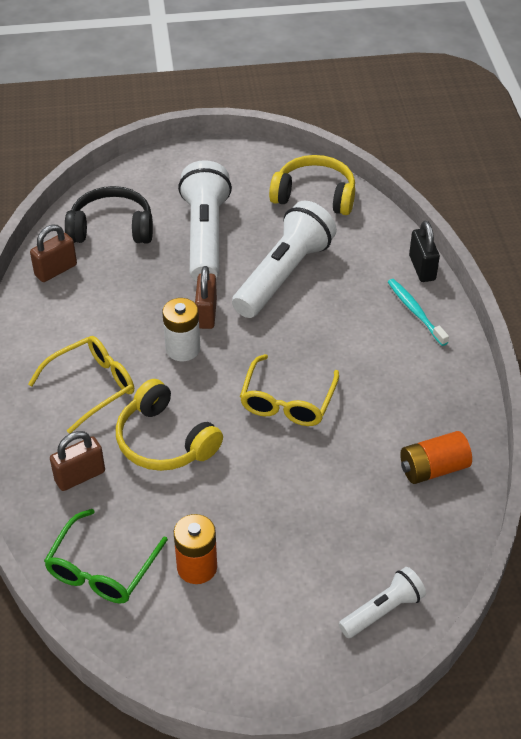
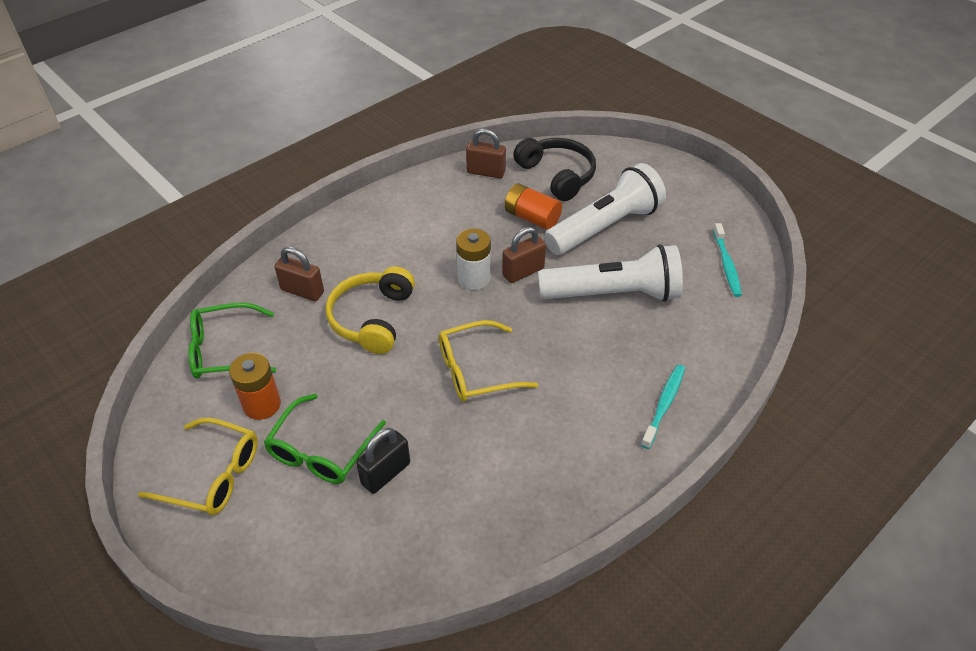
camera: 55 degrees right, 0 degrees up
(91, 387) = (391, 251): yellow glasses -> yellow glasses (212, 475)
(285, 545) = (322, 450): none -> green glasses
(315, 195) = (726, 265): yellow headphones -> turquoise toothbrush
(382, 611) = (296, 559): white flashlight -> none
(422, 268) = (723, 382): black padlock -> black padlock (386, 473)
(433, 468) = (486, 516): orange battery -> orange battery (532, 218)

